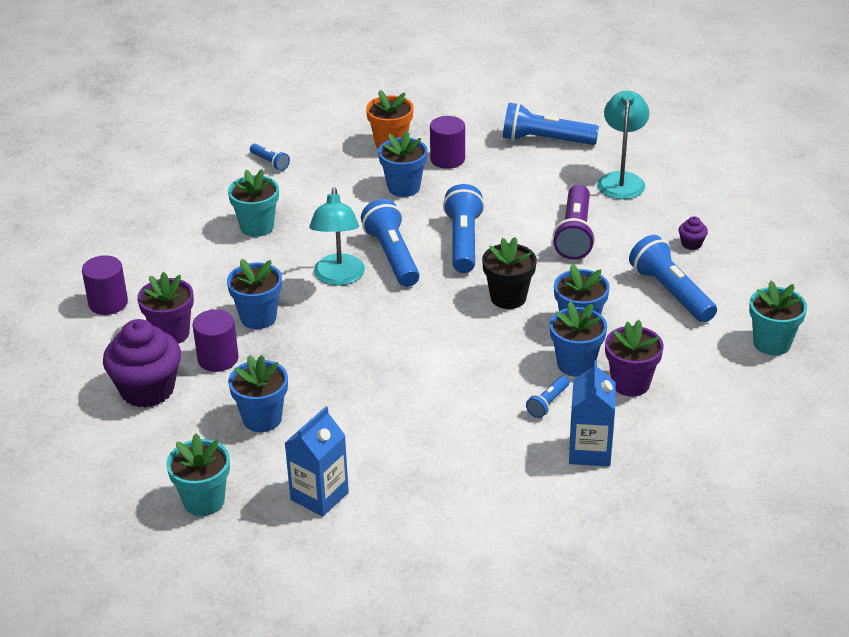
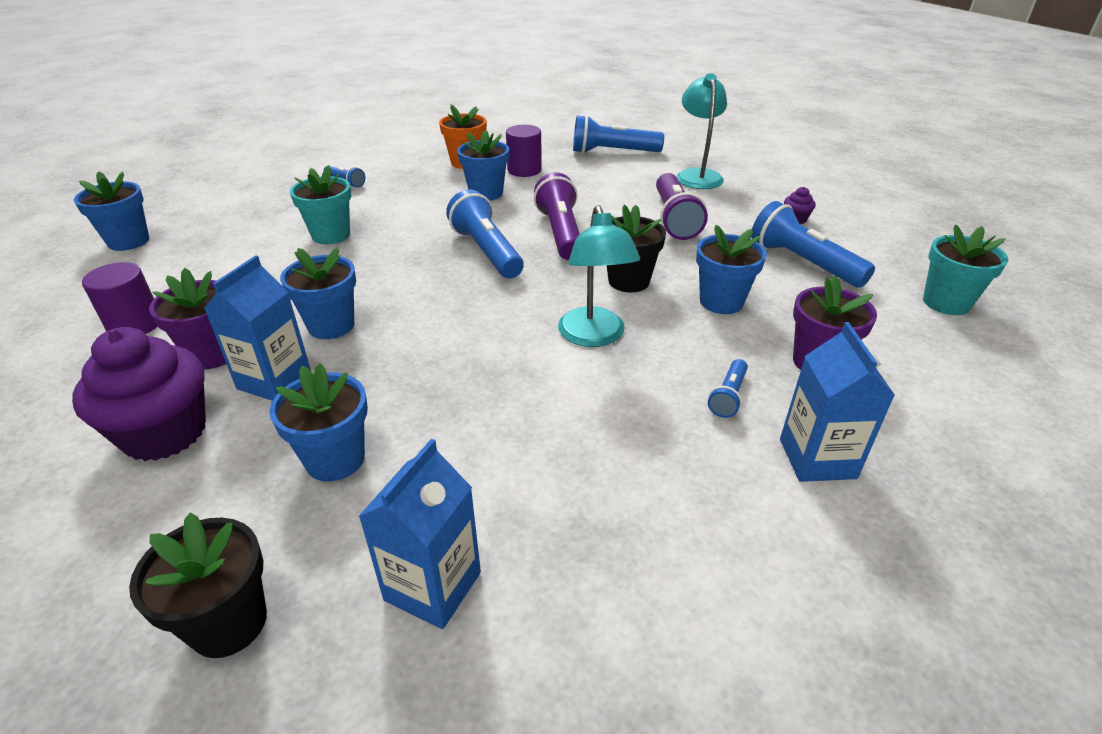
camera: 10 degrees left, 0 degrees up
(204, 501) = (229, 623): turquoise flower pot -> black flower pot
(218, 359) = (274, 380): purple cylinder -> blue carton
(338, 277) = (428, 276): turquoise lamp -> turquoise lamp (594, 337)
(463, 242) = (560, 233): blue flashlight -> purple flashlight
(576, 364) = (739, 345): blue flower pot -> blue flower pot (128, 241)

